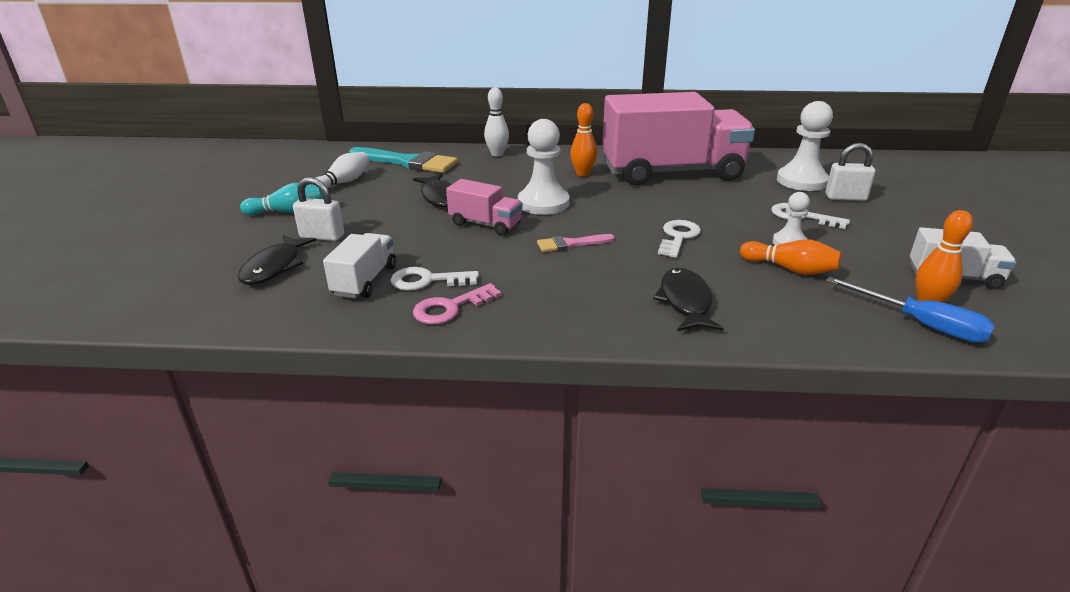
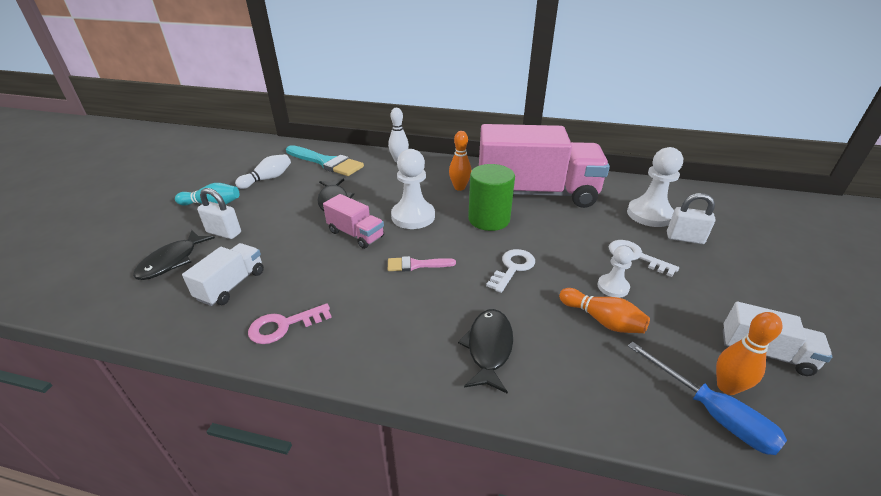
camera: 10 degrees right, 5 degrees up
(427, 281) = (280, 291): white key -> none
(631, 199) = (489, 219): none -> green cylinder

